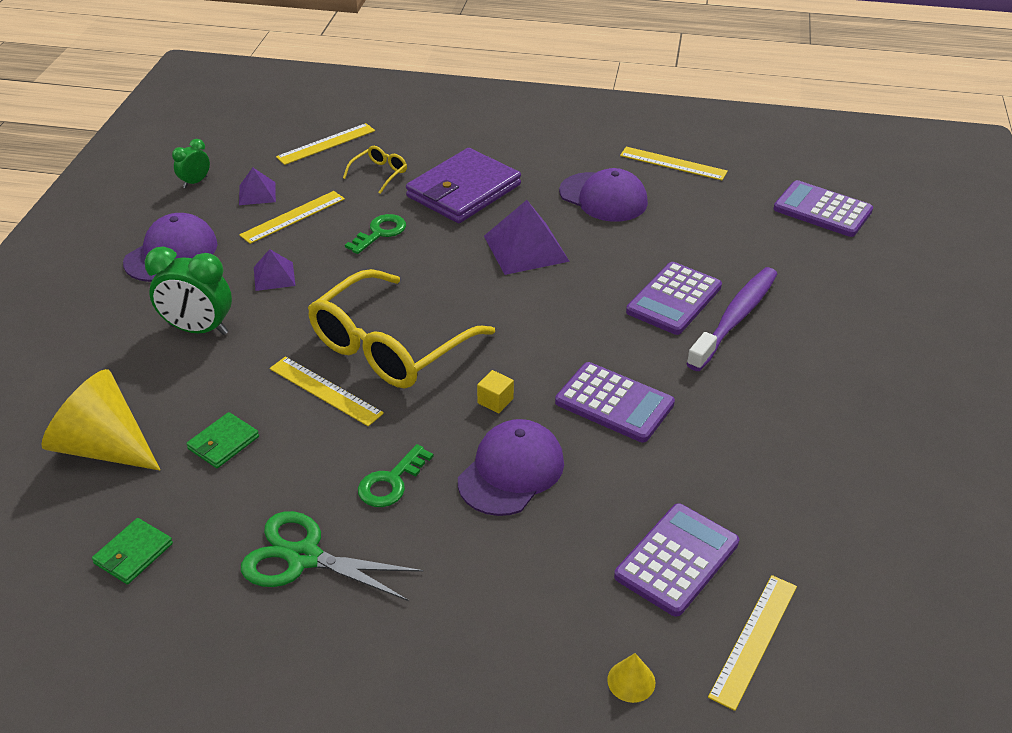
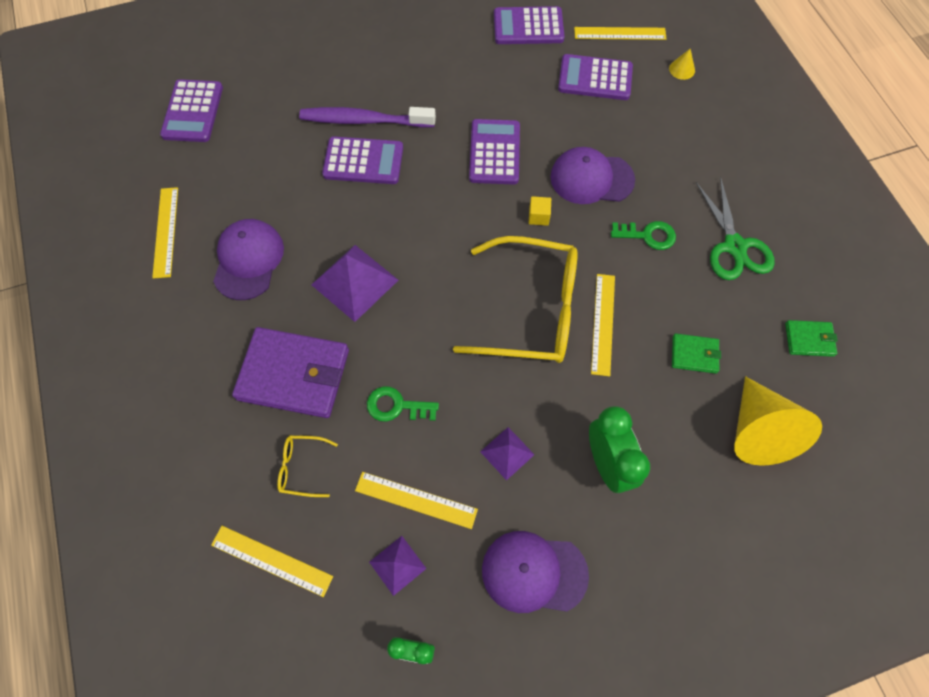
camera: 120 degrees left, 25 degrees up
(824, 532) = (528, 27): none -> purple calculator

